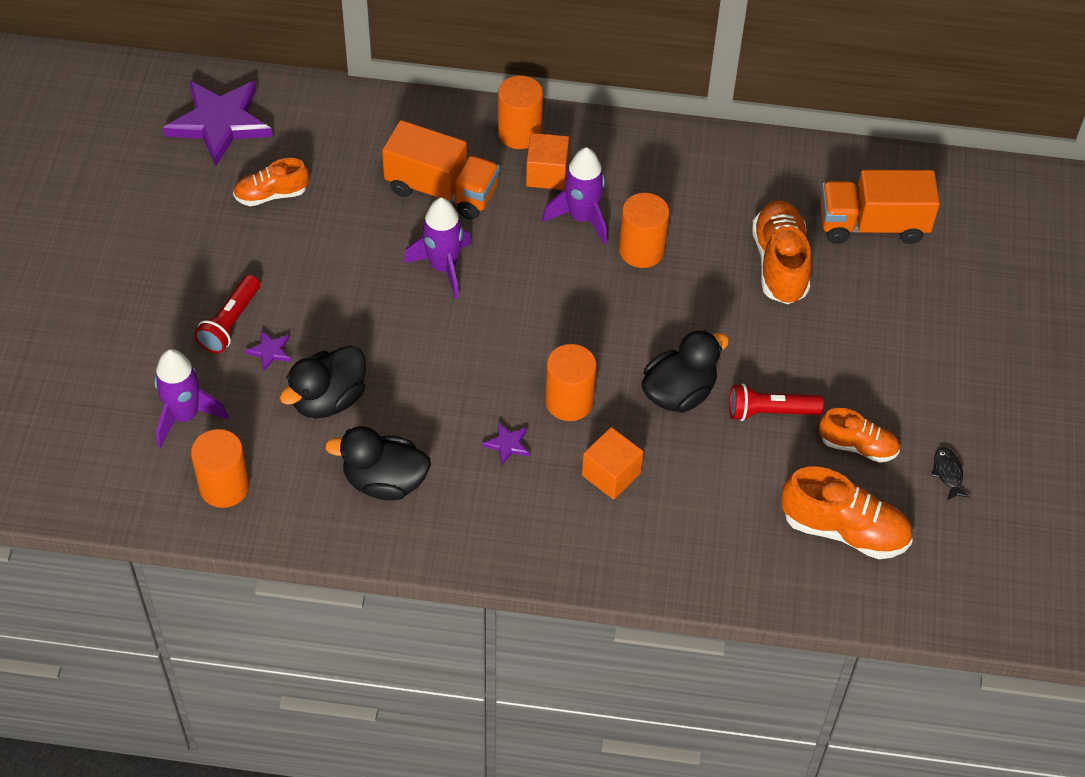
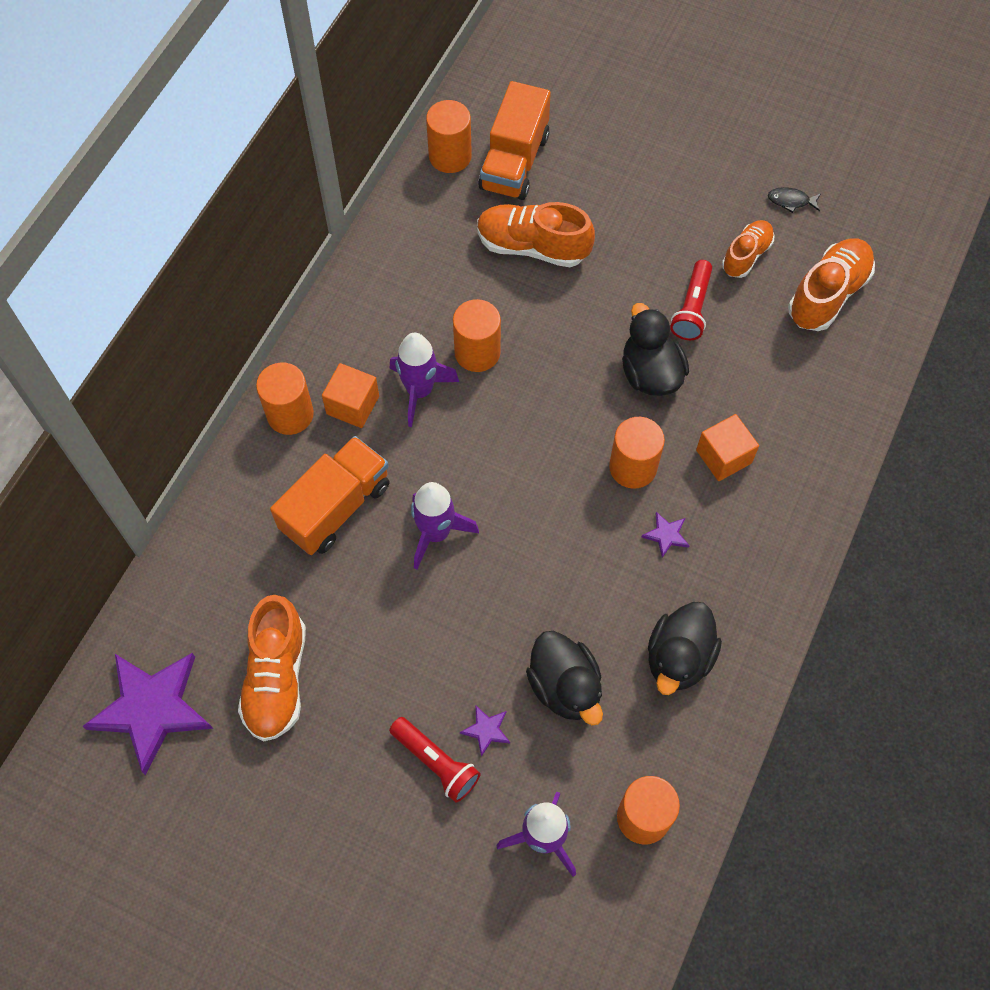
camera: 70 degrees left, 10 degrees up
(271, 194) = (277, 678): orange shoe -> orange shoe, size x1.59
(852, 173) = (450, 156): none -> orange cylinder

